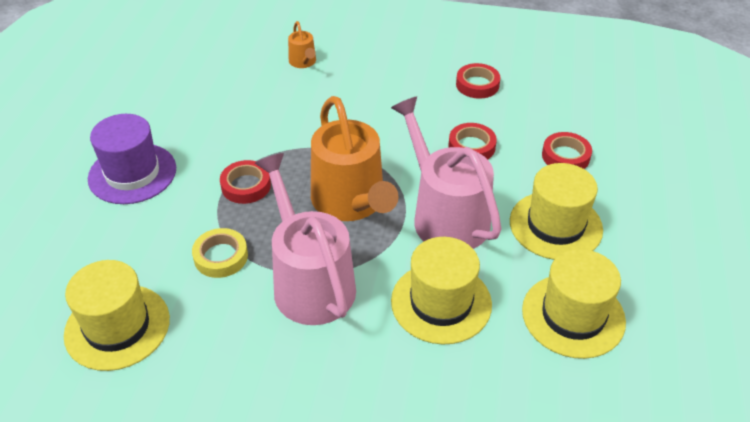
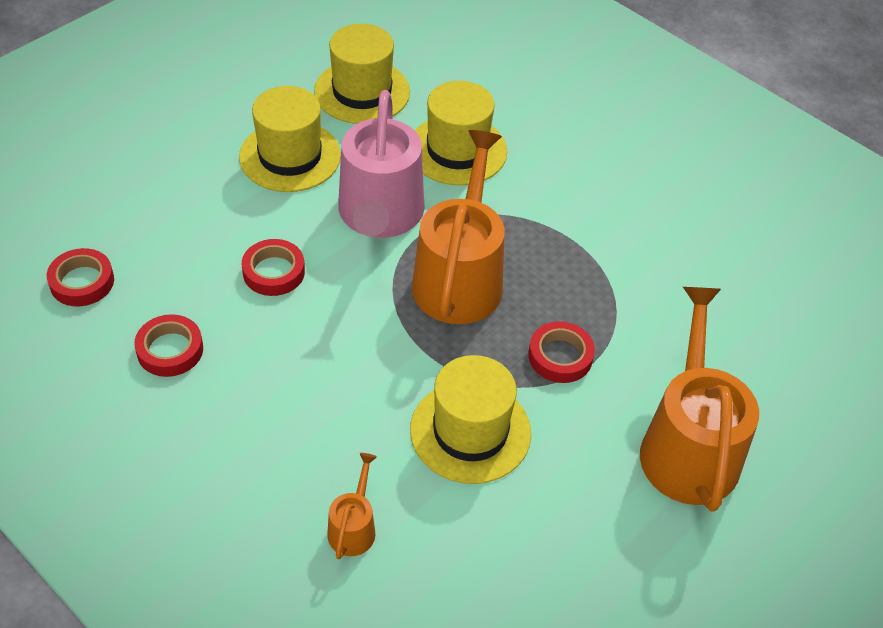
camera: 150 degrees left, 5 degrees up
(117, 327) = (758, 269): yellow hat -> yellow hat (470, 431)
(132, 173) = (688, 447): purple hat -> orange watering can
(221, 256) = (630, 287): yellow tape -> none
(310, 282) = (558, 221): pink watering can -> none
(565, 156) = (193, 210): red tape -> red tape (82, 282)

